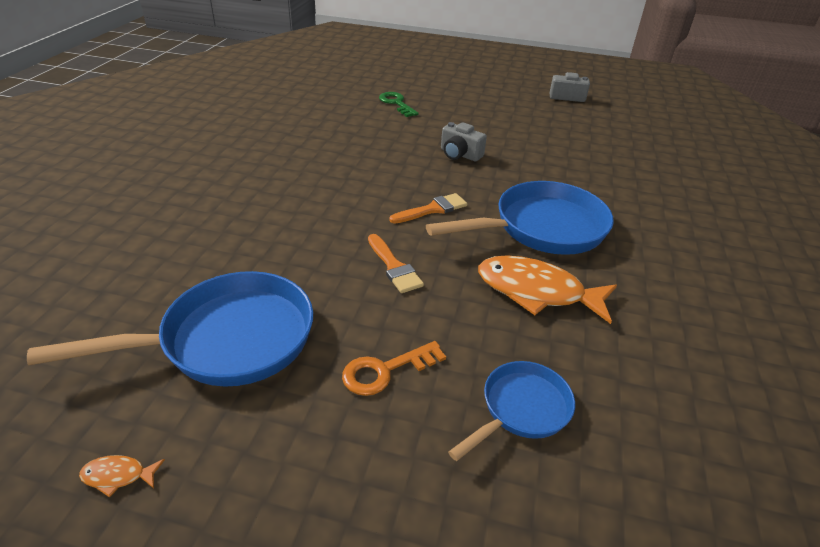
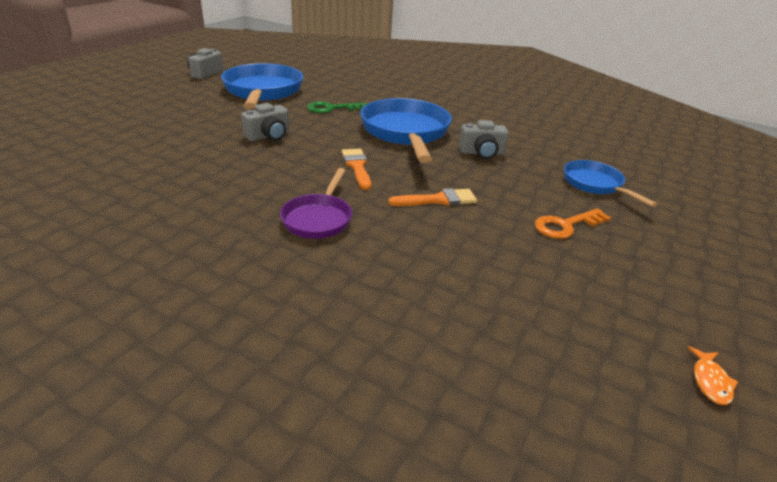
camera: 75 degrees left, 5 degrees down
(227, 340) = (531, 304): blue pan -> blue pan (263, 91)
(326, 206) = (318, 218): none -> purple pan
(385, 371) = (566, 226): orange key -> orange key turned 75 degrees clockwise
(396, 103) = (118, 142): green key -> green key (332, 108)
(536, 291) = (482, 153): orange fish -> grey camera

